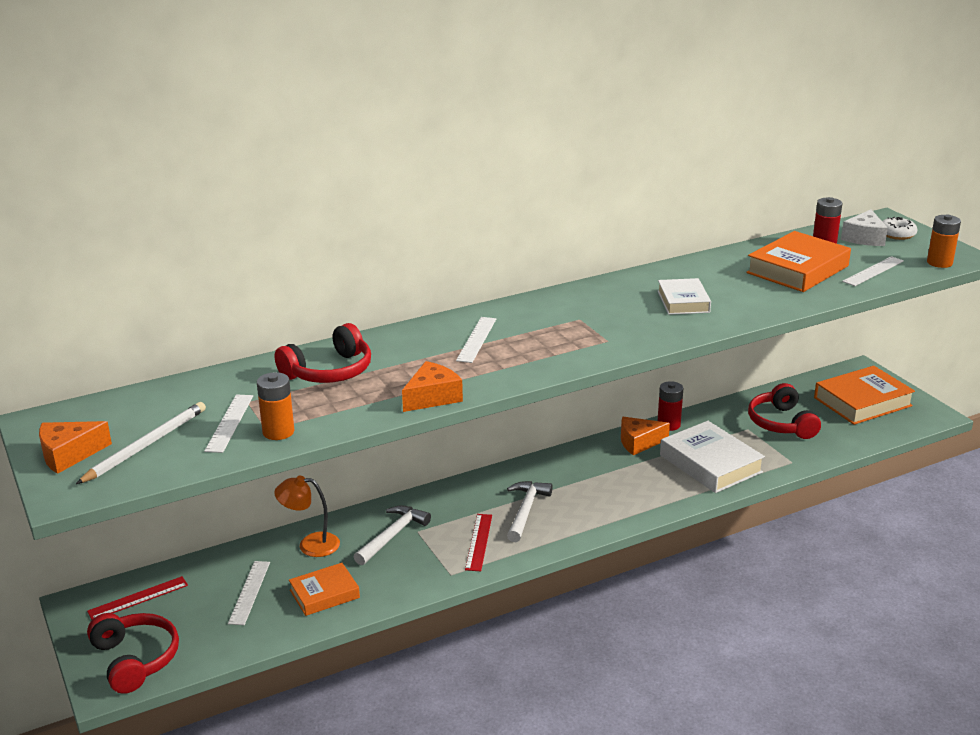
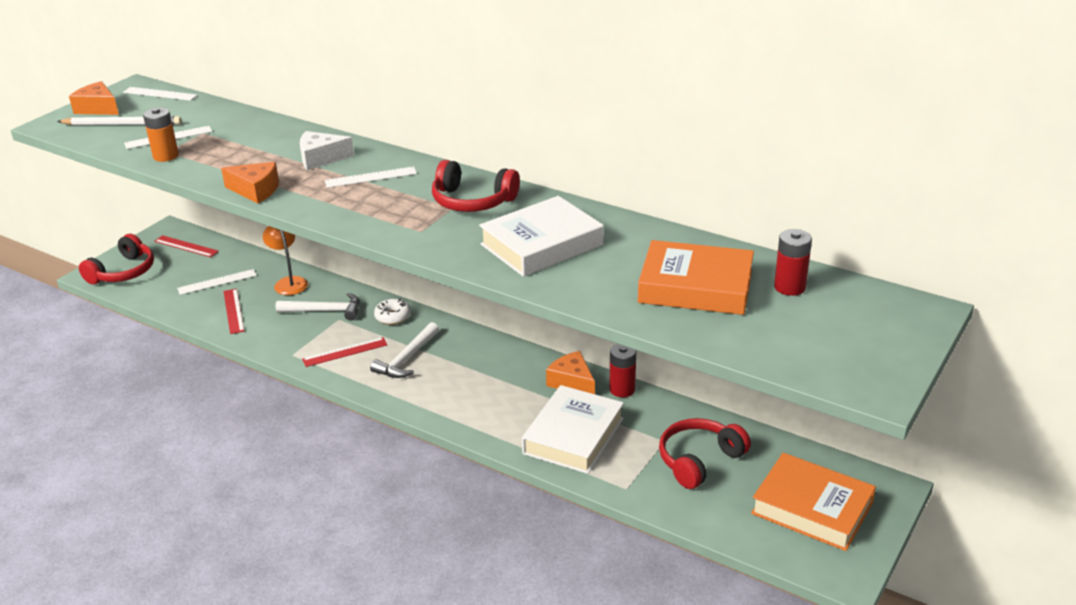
camera: 60 degrees right, 5 degrees up
(324, 594) = (233, 311): orange book -> red ruler
(329, 371) = (268, 143): red headphones -> red headphones (472, 201)
(525, 511) = (407, 359): white hammer -> white hammer turned 135 degrees clockwise
(683, 301) = (541, 244): white book -> white book, size x1.65
(864, 238) = (844, 308): white cheese -> white cheese (320, 158)
(873, 271) = (749, 334): white ruler -> white ruler (160, 94)
(897, 234) = (887, 328): white donut -> white donut (393, 316)
(939, 263) = (833, 374): orange battery -> none

